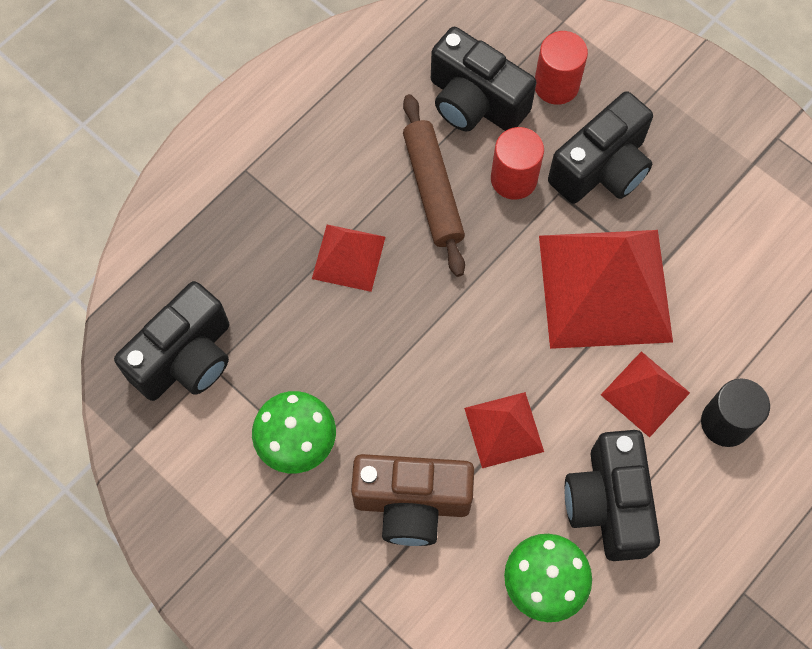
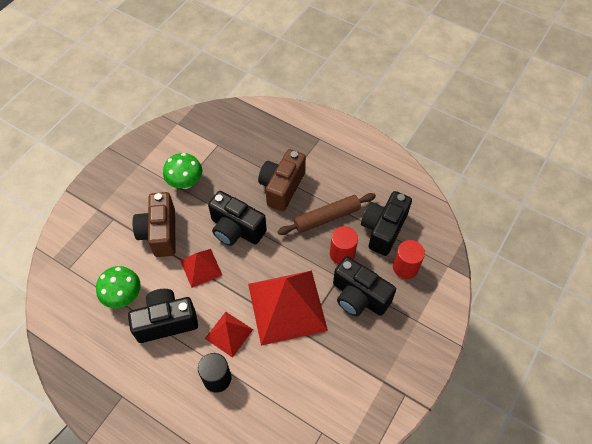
camera: 80 degrees right, 10 degrees down
(186, 358) = (221, 134): black camera -> black camera (236, 229)
(348, 257) = (282, 187): red pyramid -> brown camera

